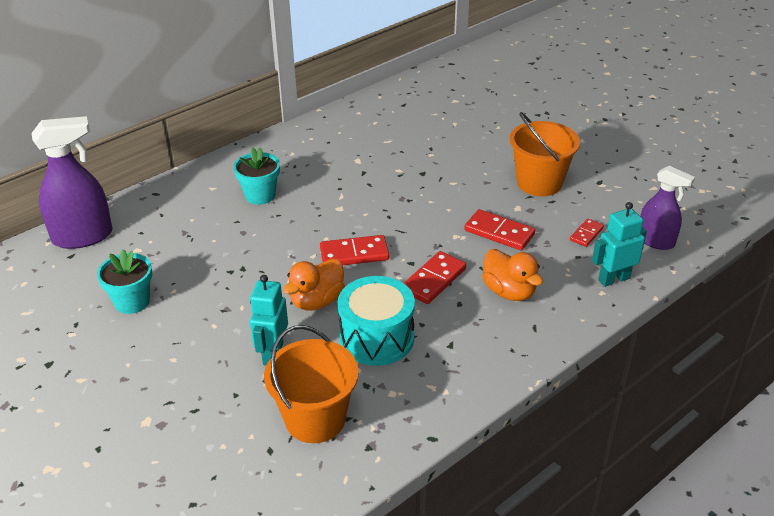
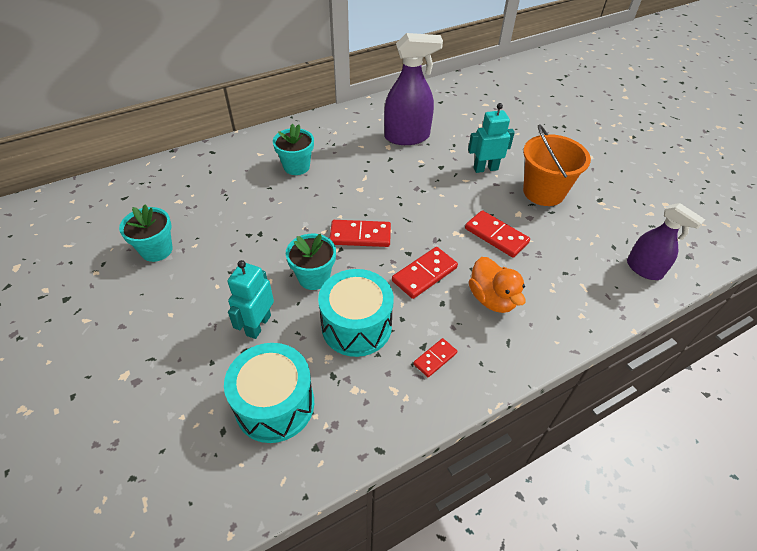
camera: 10 degrees right, 10 degrees up
(83, 237) = (140, 182): purple spray bottle -> purple spray bottle (407, 137)
(315, 419) = (275, 404): orange bucket -> turquoise drum
(317, 301) = (314, 277): orange duck -> turquoise flower pot
(586, 234) = (578, 251): red domino -> red domino (435, 358)
(613, 279) = (595, 303): turquoise robot -> turquoise robot (485, 168)

